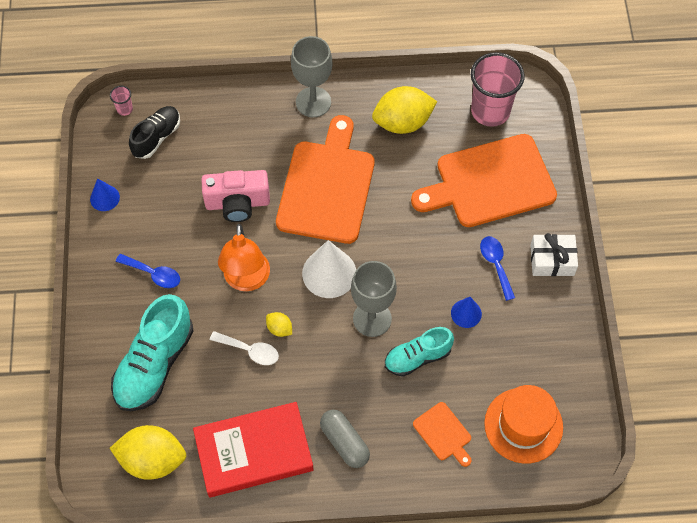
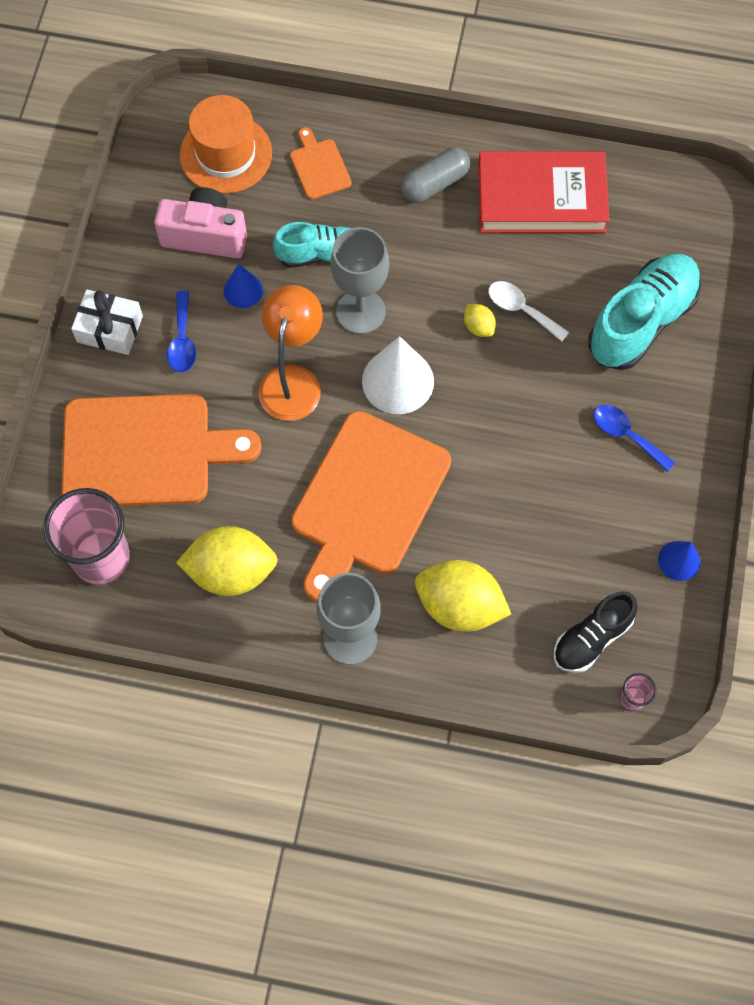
camera: 165 degrees left, 5 degrees up
(152, 459) = (659, 216): yellow lemon -> yellow lemon (459, 606)
(237, 203) = (495, 506): pink camera -> pink camera (205, 235)
(246, 280) = (506, 397): orange lamp -> orange lamp (293, 380)
(344, 442) = (434, 183): grey capsule -> grey capsule turned 75 degrees clockwise

